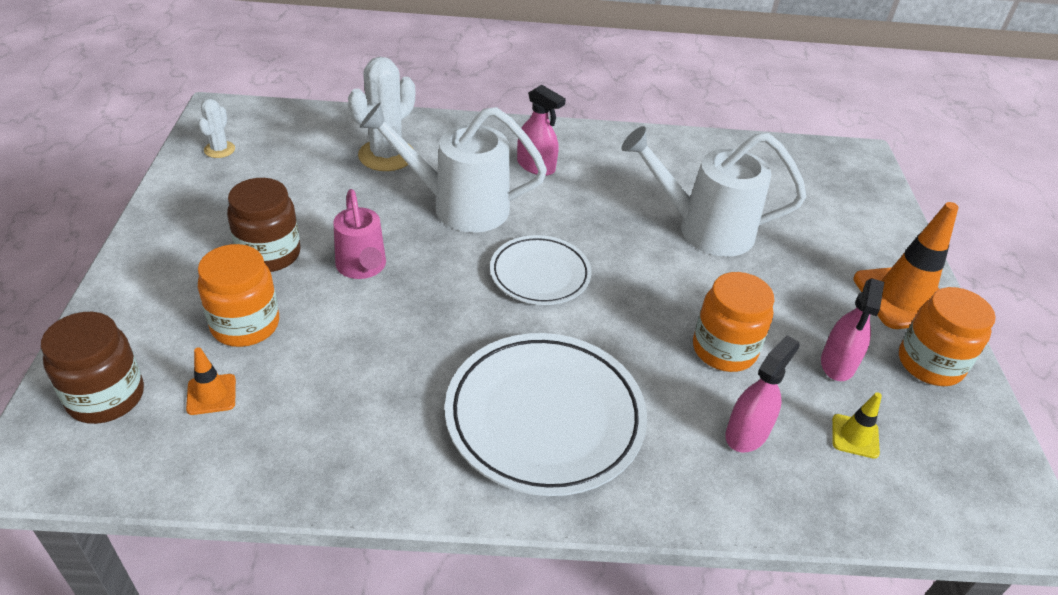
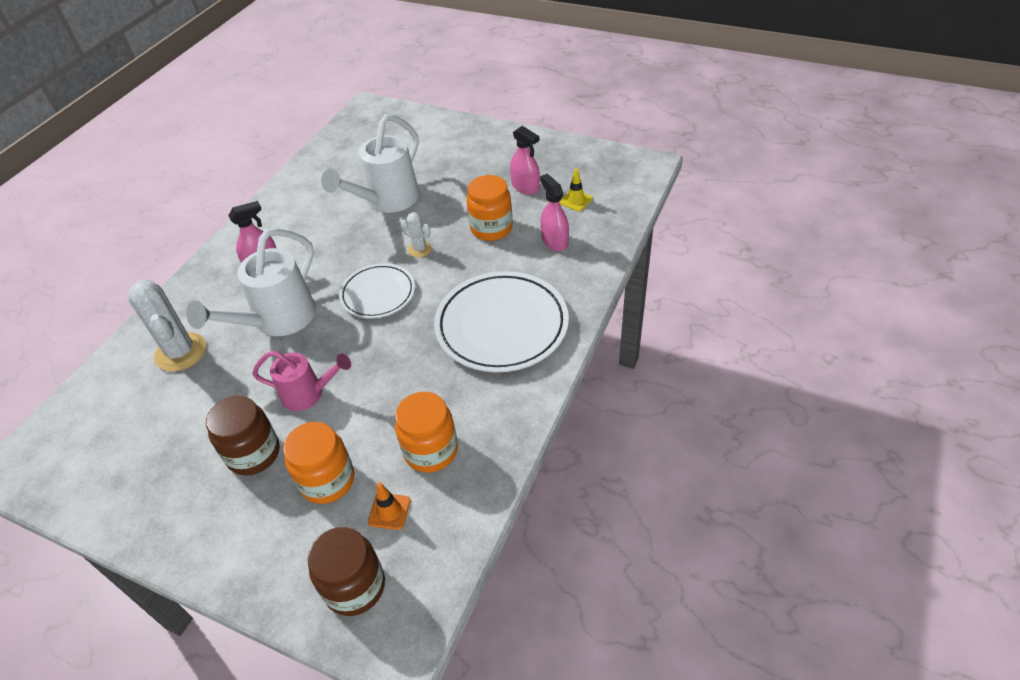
camera: 60 degrees left, 5 degrees up
(219, 149) = (77, 475): white cactus -> white cactus (420, 249)
(903, 297) = (493, 142): orange traffic cone -> none
(929, 364) = (543, 153): orange jar -> orange jar (431, 450)

